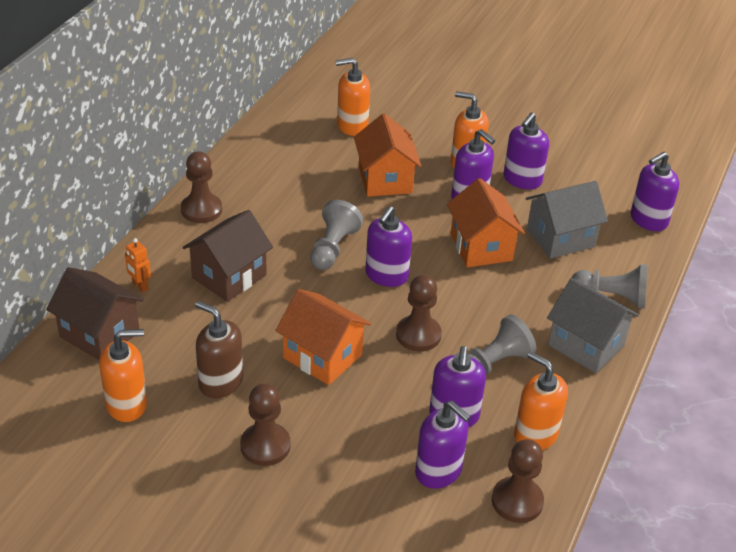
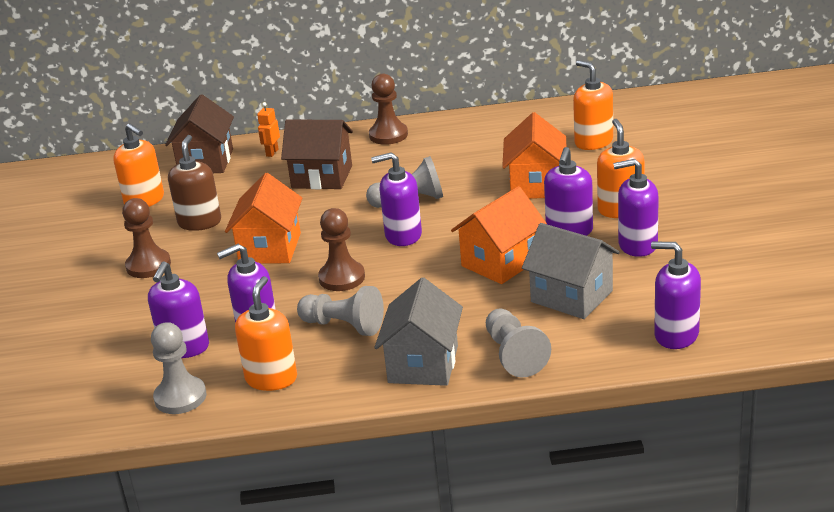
camera: 65 degrees right, 10 degrees down
(385, 179) = (536, 185): orange house -> orange house turned 45 degrees counterclockwise
(517, 501) = (180, 397): brown pawn -> grey pawn

